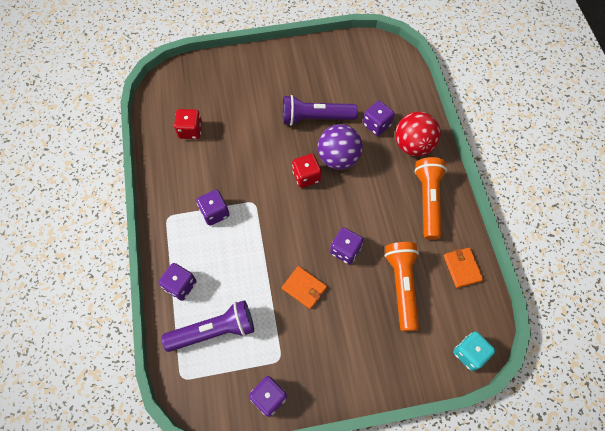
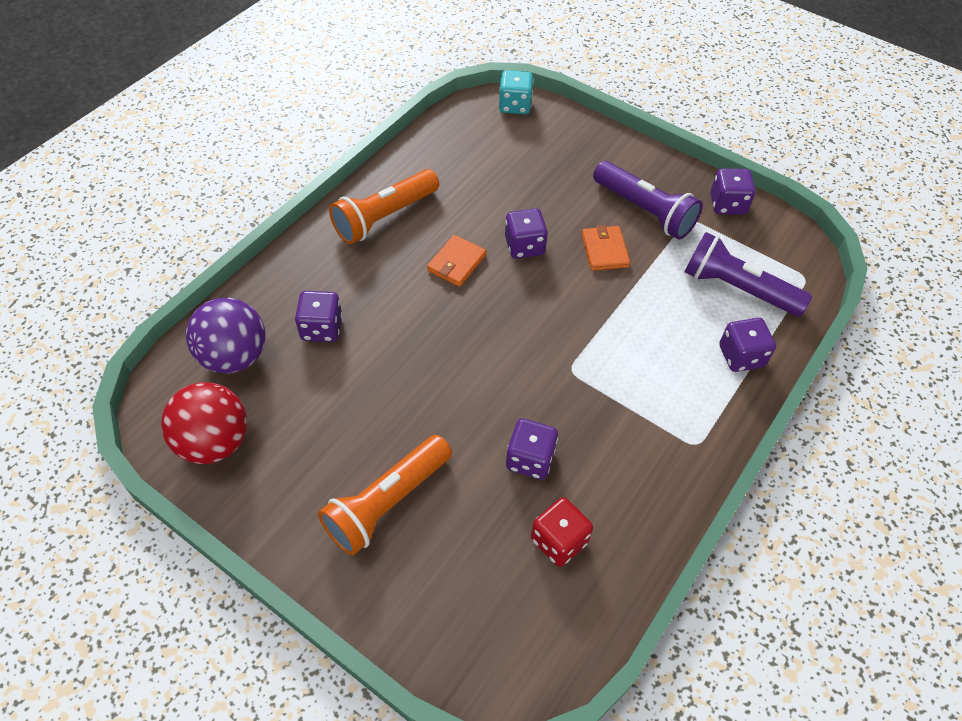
camera: 135 degrees left, 10 degrees down
(215, 212) = (629, 399): purple dice -> purple dice (530, 459)
(306, 176) = (476, 345): red dice -> none
(315, 118) = (377, 402): purple flashlight -> purple flashlight (644, 211)
(338, 158) = (415, 332): purple ball -> purple ball (235, 356)
(402, 286) = (508, 181): orange flashlight -> orange flashlight (387, 502)
(413, 145) = (318, 273): red ball -> red ball (214, 442)
(462, 268) = (436, 151): orange wallet -> orange wallet (456, 263)

